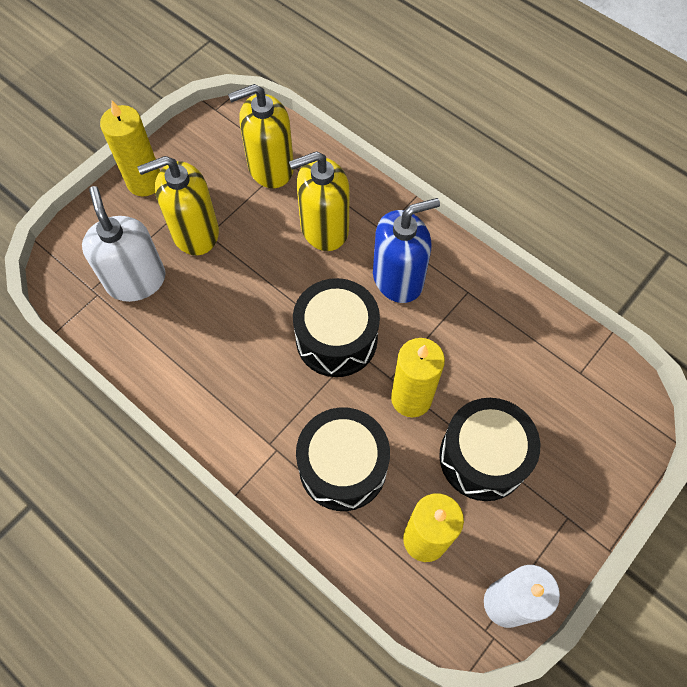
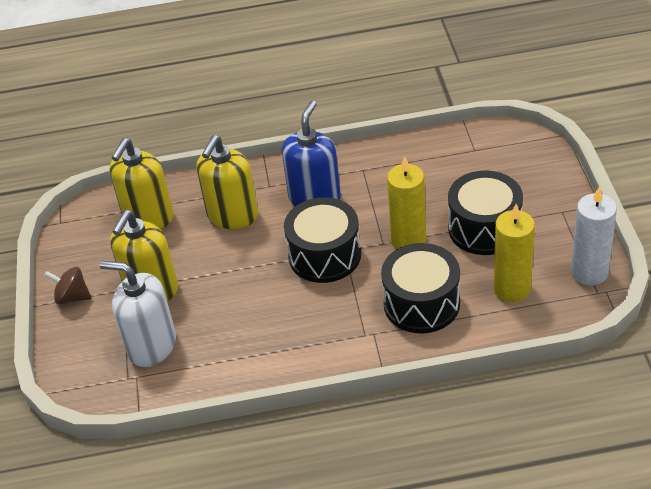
camera: 45 degrees left, 20 degrees down
(145, 182) = (72, 297): yellow candle -> brown spinning top

